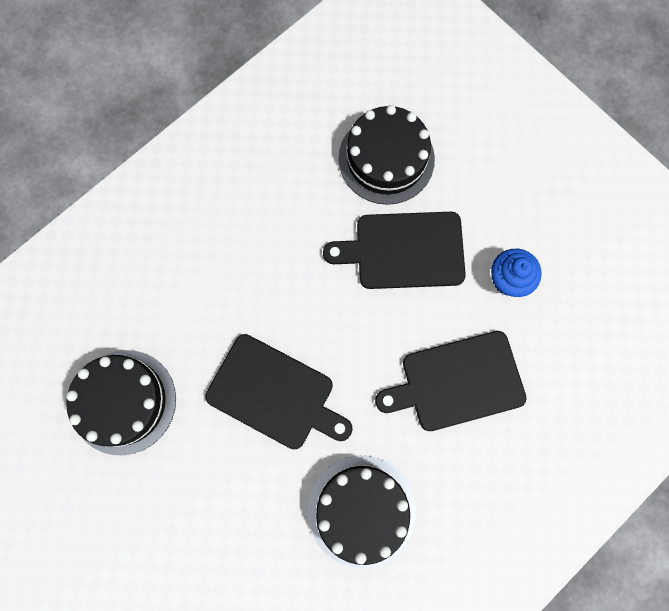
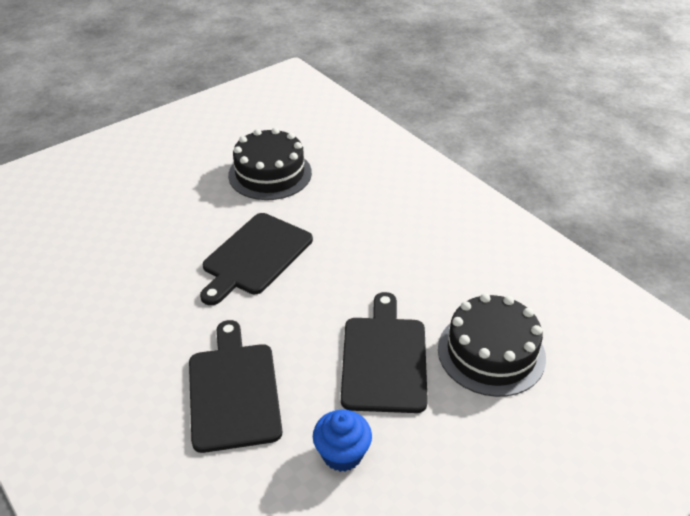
camera: 95 degrees right, 35 degrees down
(361, 510) = (134, 306): black cake -> none

